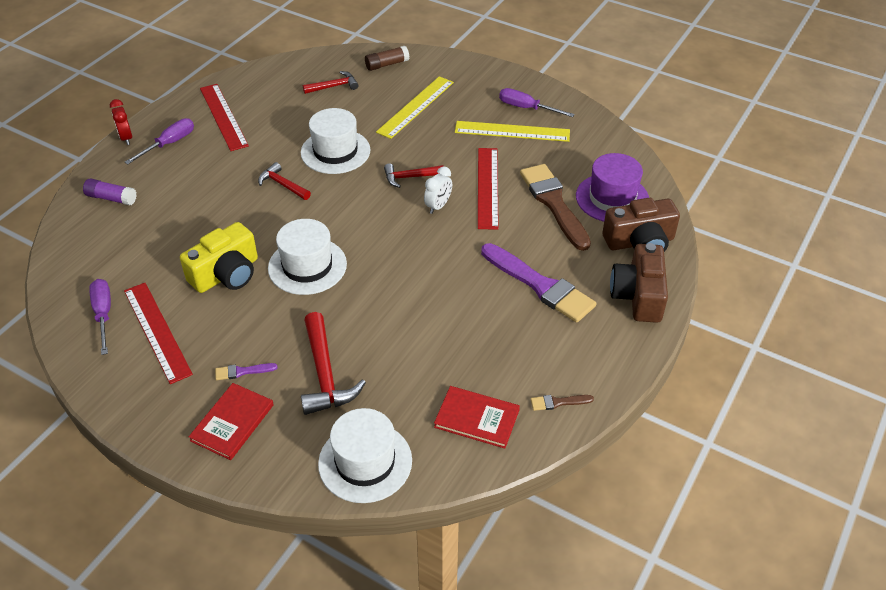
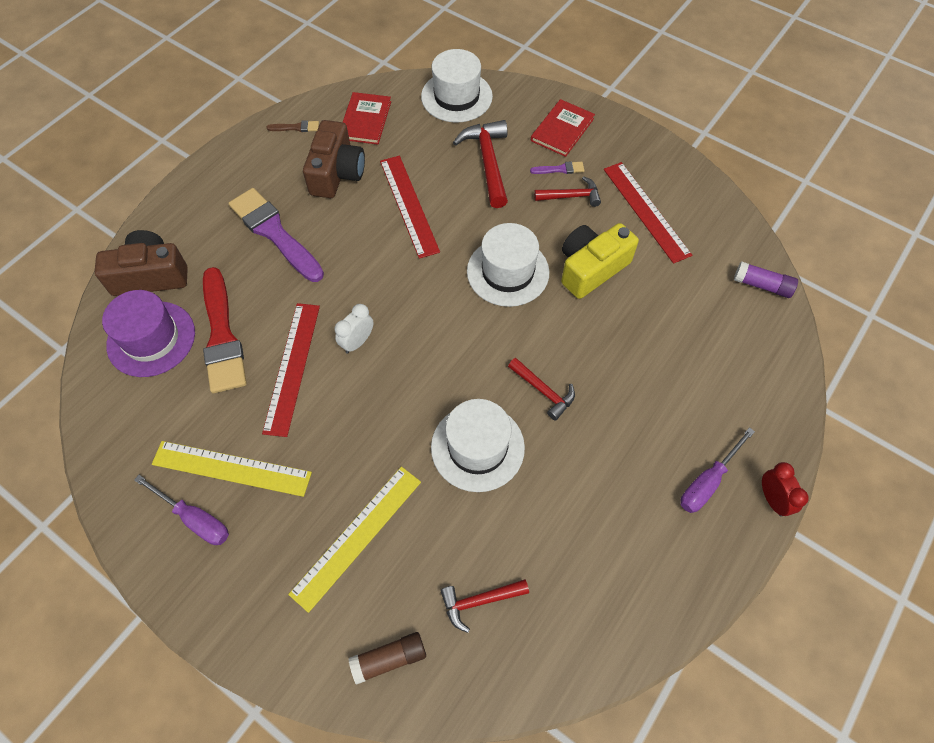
camera: 175 degrees left, 15 degrees up
(103, 314) = (703, 232): purple screwdriver -> none
(111, 198) = (751, 385): purple glue stick -> purple glue stick (762, 285)
(223, 116) = (643, 537): red ruler -> red ruler (408, 205)
(409, 177) = (384, 391): red hammer -> red hammer (571, 196)
(477, 418) = (365, 120): red book -> red book turned 75 degrees clockwise
(554, 203) = (222, 336): brown brush -> red brush
(638, 295) = (184, 215): brown camera -> brown camera (337, 173)

